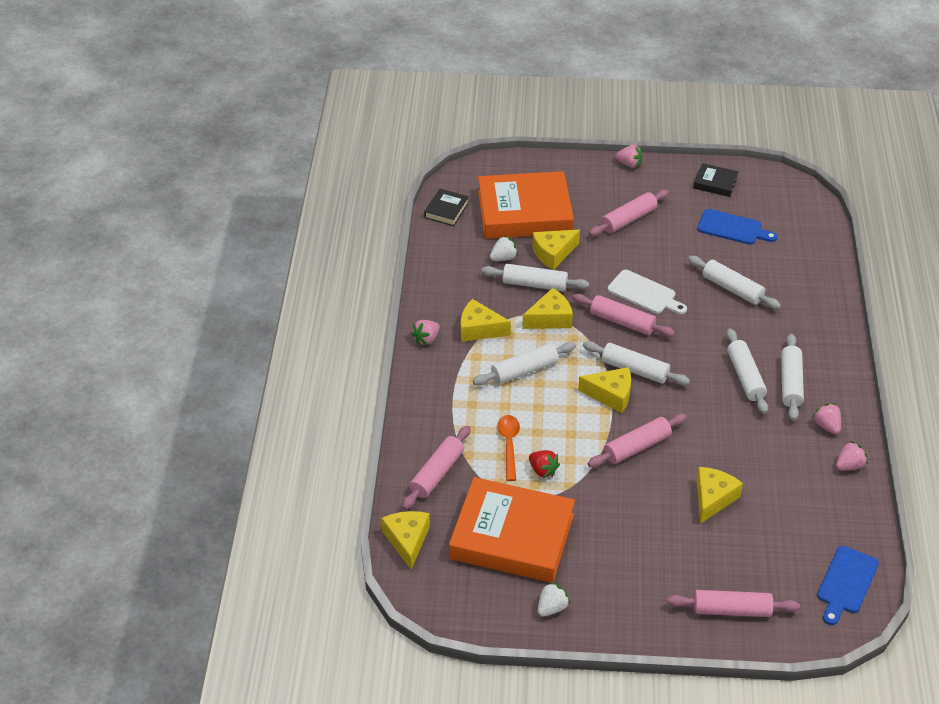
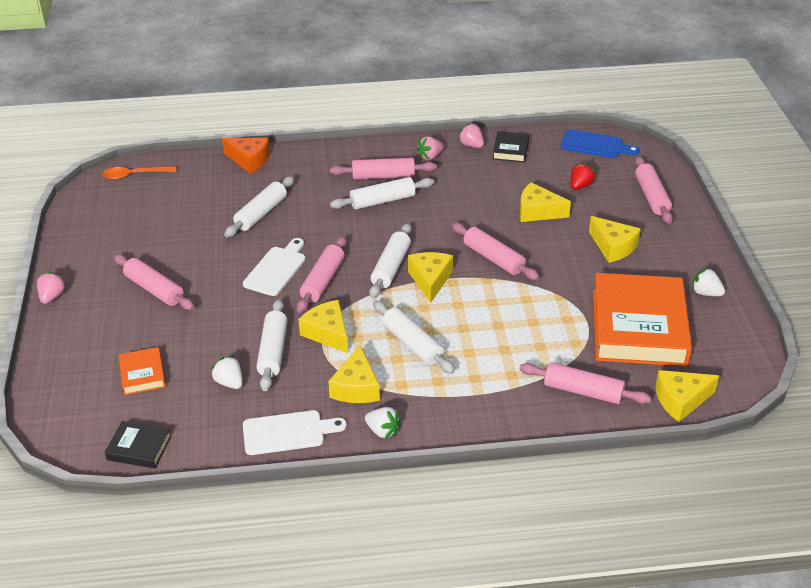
camera: 100 degrees left, 5 degrees down
(426, 339) = (382, 431): pink strawberry -> white strawberry
(440, 286) = (288, 432): none -> white cutting board
(509, 444) = (522, 343): orange spoon -> orange spoon (134, 175)
(524, 212) = (142, 374): orange book -> orange book, size x0.44
(543, 470) = (547, 315): red strawberry -> red strawberry (580, 186)
(553, 253) = (218, 342): yellow cheese -> yellow cheese (613, 247)
(715, 183) = (91, 232): black book -> black book (510, 150)
(733, 228) = (167, 217): blue cutting board -> none
(790, 383) = (383, 176): white rolling pin -> pink rolling pin
(827, 286) = (249, 160): none -> orange cheese

